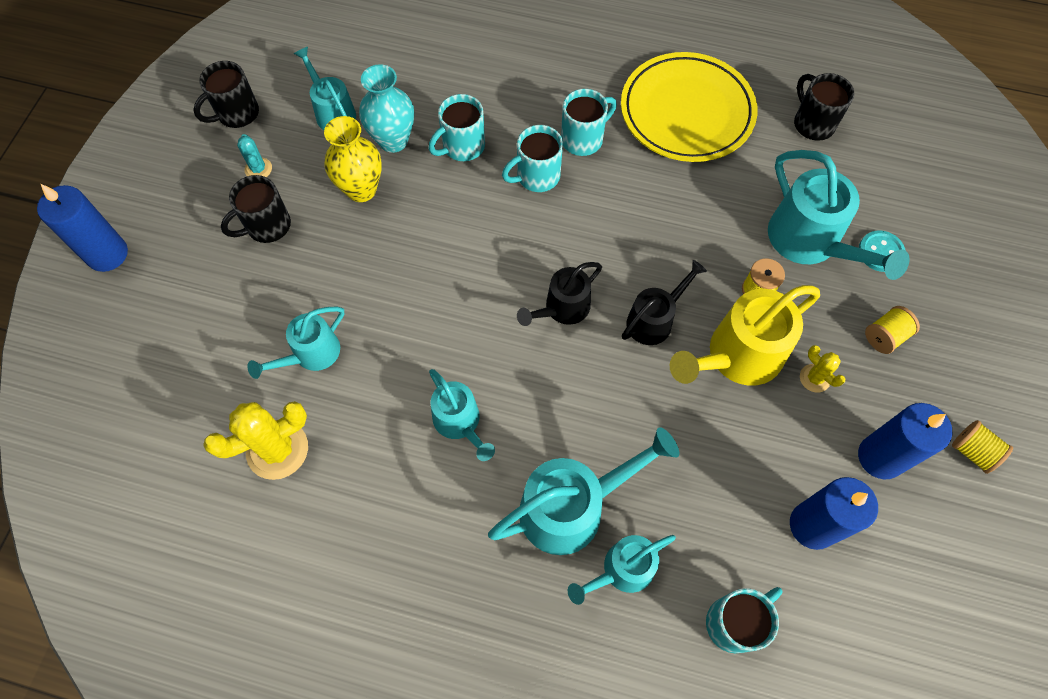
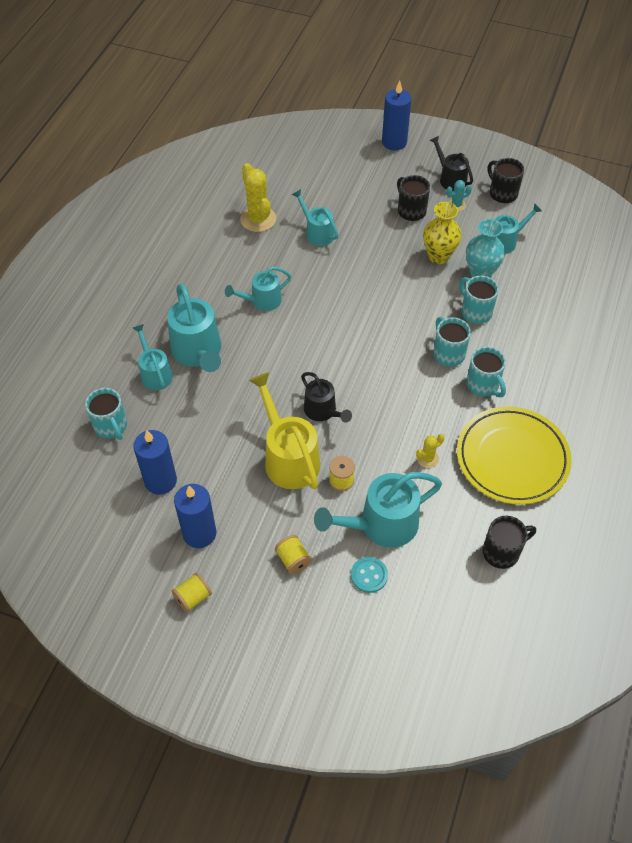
camera: 95 degrees right, 10 degrees down
(562, 309) = (336, 359): black watering can -> black watering can (450, 178)
(814, 378) = (265, 504): yellow cactus -> yellow cactus (427, 458)

